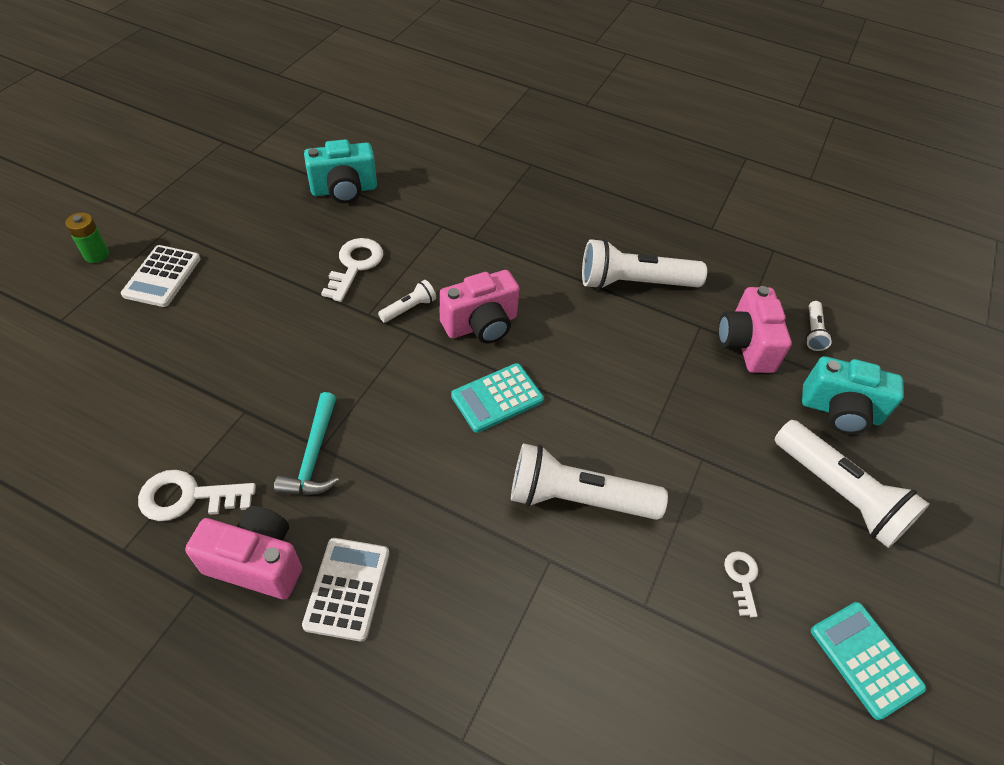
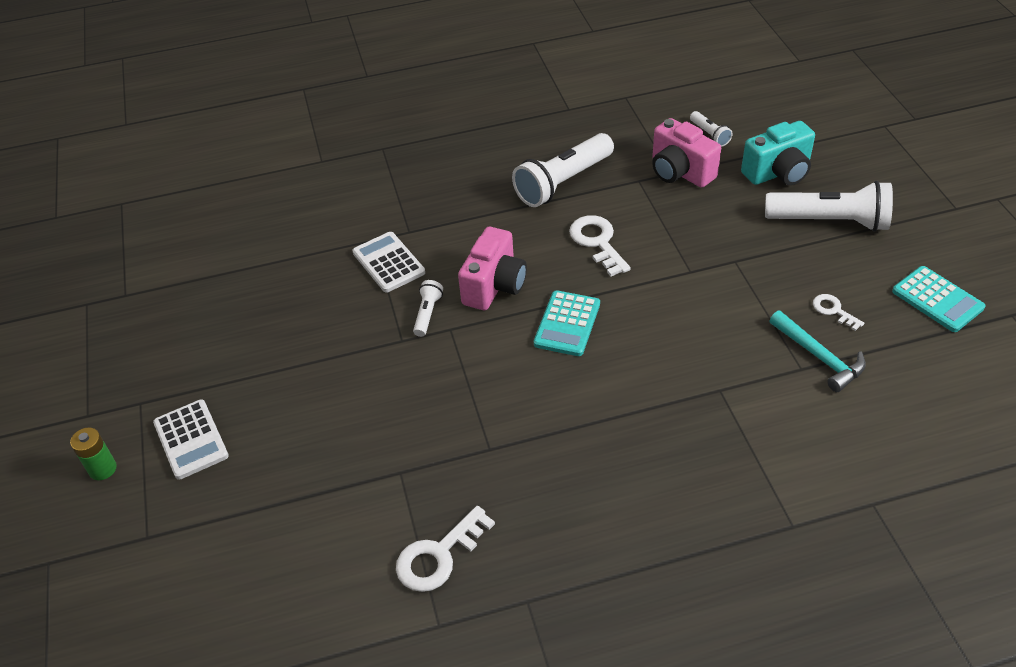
camera: 35 degrees left, 5 degrees down
(256, 563) = (544, 549): pink camera -> none
(313, 456) = (492, 458): turquoise hammer -> turquoise hammer (819, 357)
(344, 190) = (256, 268): turquoise camera -> none
(347, 588) = (622, 511): white calculator -> white calculator (388, 263)
(355, 265) = (344, 315): white key -> white key (597, 242)
(577, 498) = (693, 342): white flashlight -> none
(865, 659) = (937, 300): turquoise calculator -> turquoise calculator turned 150 degrees counterclockwise

